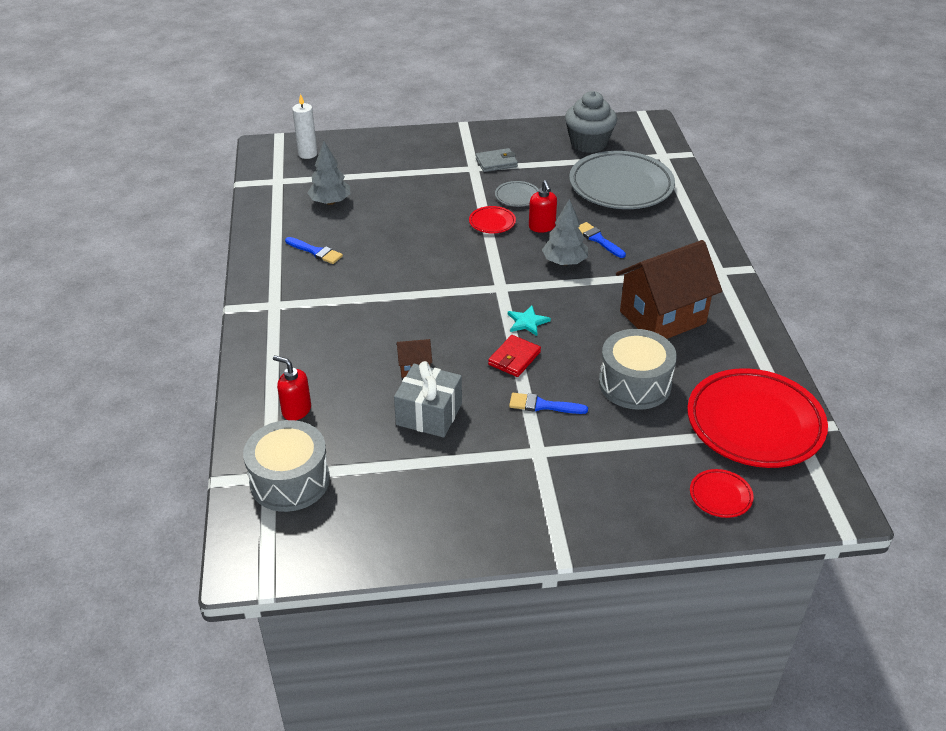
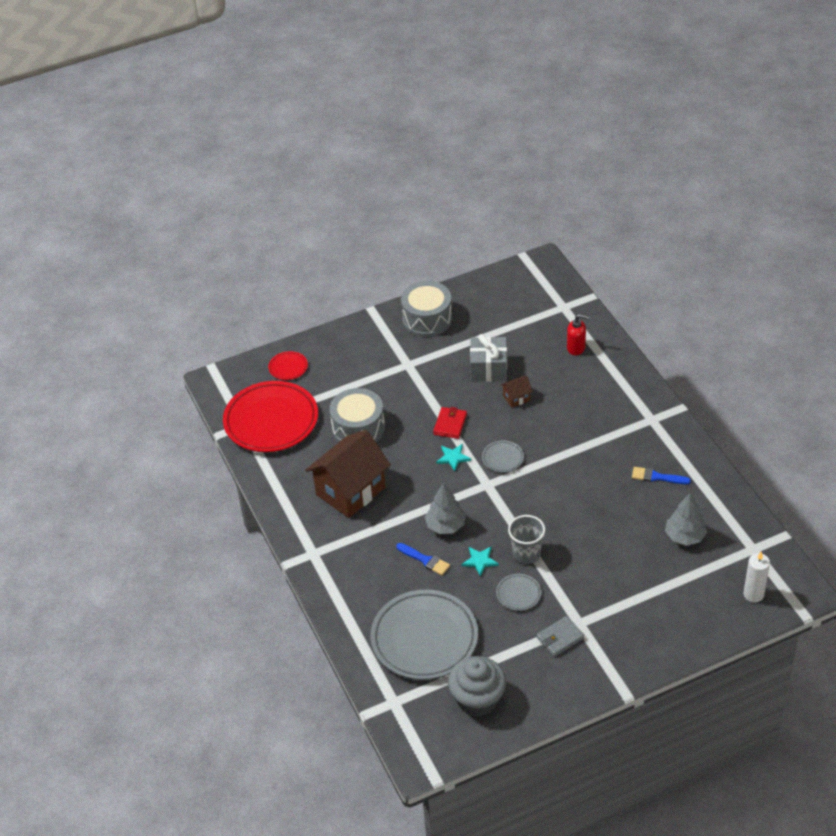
camera: 165 degrees right, 5 degrees up
(290, 480) = (549, 307): grey drum -> grey drum (427, 319)
(469, 307) = (502, 458): none -> grey plate
(492, 222) = (526, 553): red plate -> grey cup
(542, 227) = (480, 561): red soap dispenser -> turquoise star
(543, 405) = (416, 395): blue brush -> none

